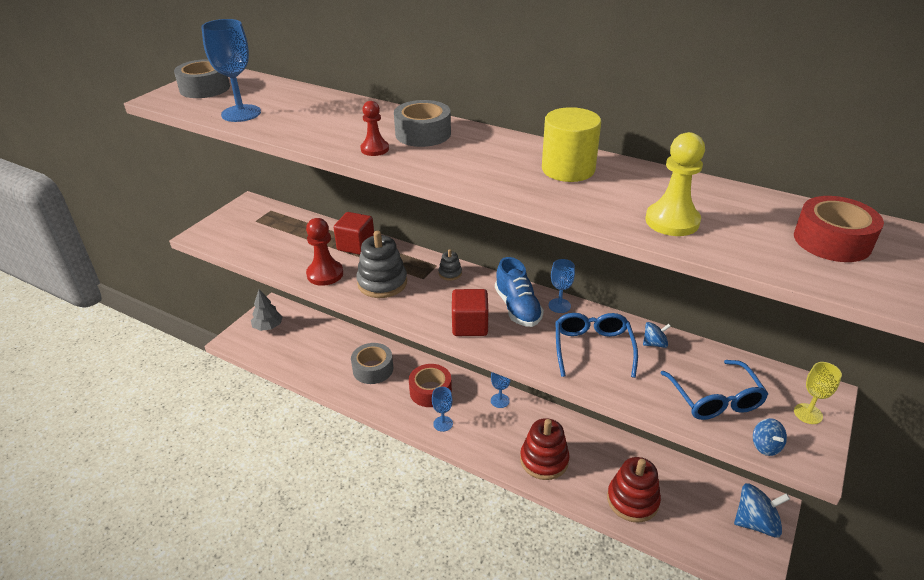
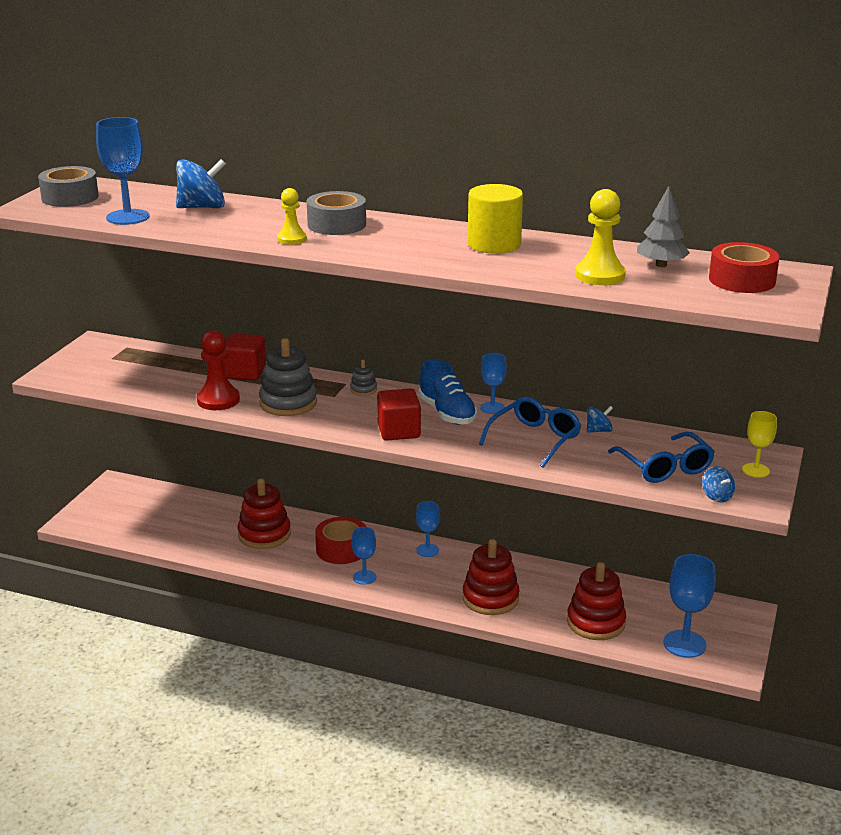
camera: 10 degrees left, 10 degrees down
(268, 327) = (115, 504): grey tree -> grey tree (661, 265)
(373, 369) = (264, 534): grey tape -> red stacking toy
(374, 149) = (292, 239): red pawn -> yellow pawn
(592, 348) = (535, 439): blue glasses -> blue glasses turned 45 degrees clockwise
(711, 537) = (684, 644): none -> blue goblet
(755, 522) = (730, 627): blue spinning top -> blue spinning top (202, 207)

